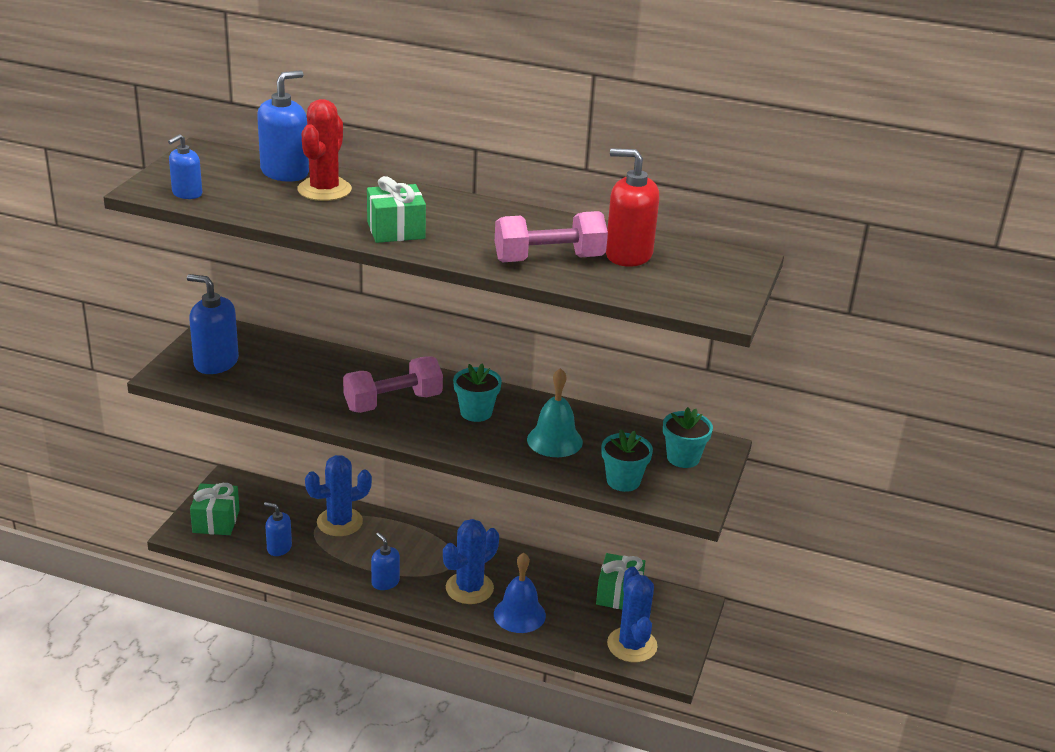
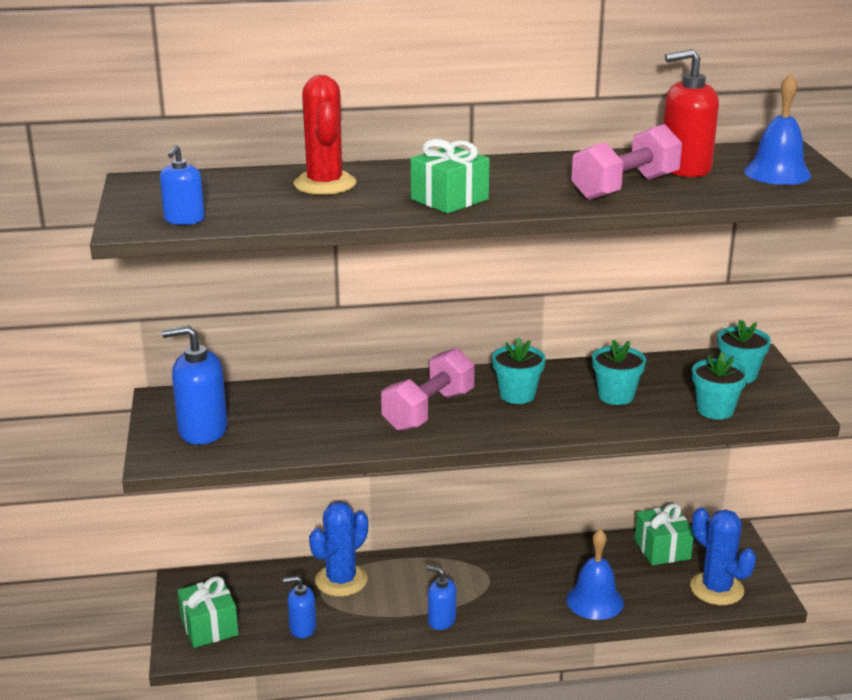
camera: 25 degrees left, 5 degrees down
(285, 172) = (260, 179): blue soap dispenser -> none
(469, 588) = (526, 595): blue cactus -> none
(554, 440) = (616, 396): turquoise bell -> turquoise flower pot
(701, 282) = (777, 173): none -> blue bell

